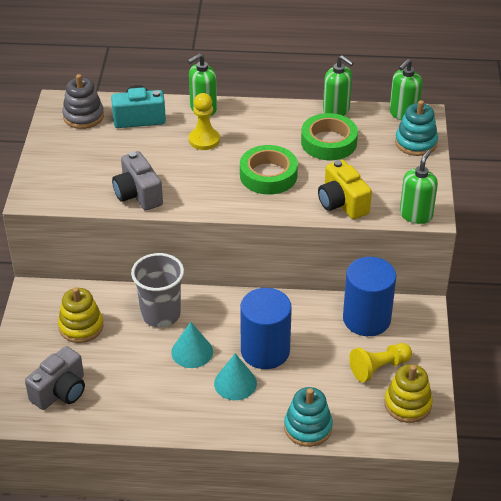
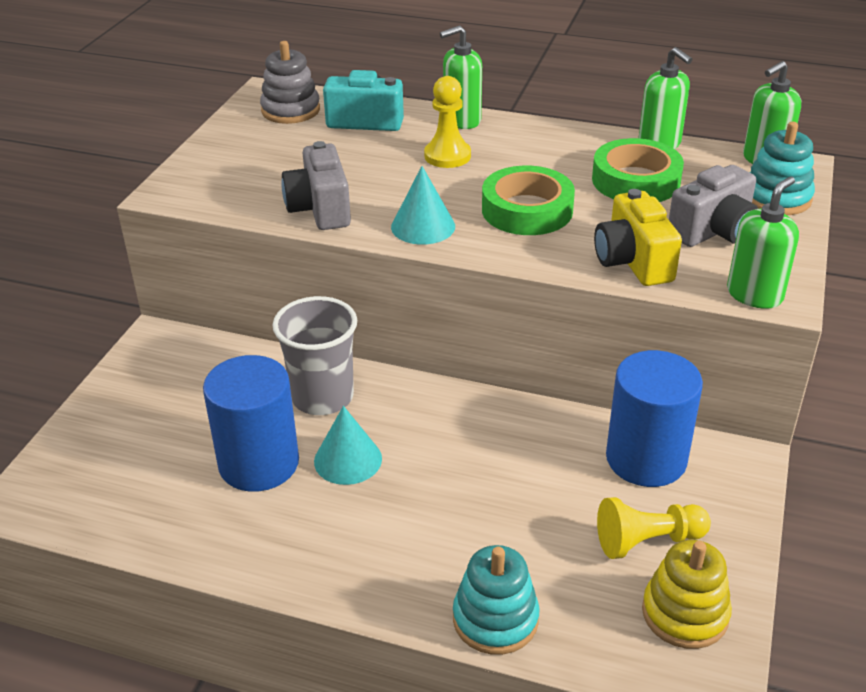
camera: 15 degrees right, 5 degrees down
(60, 391) = (124, 482): grey camera -> grey camera (713, 231)
(81, 326) = (199, 395): yellow stacking toy -> none
(235, 383) = (398, 521): turquoise cone -> turquoise cone (423, 226)
(265, 351) = (464, 479): blue cylinder -> blue cylinder (259, 463)

